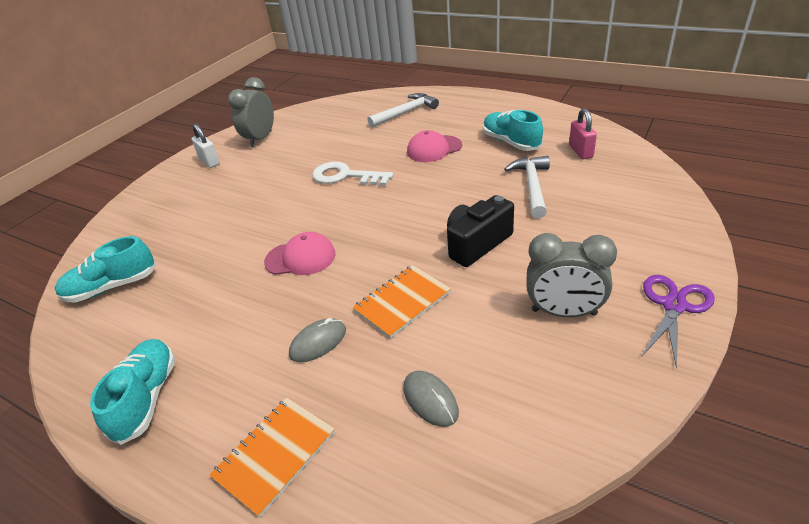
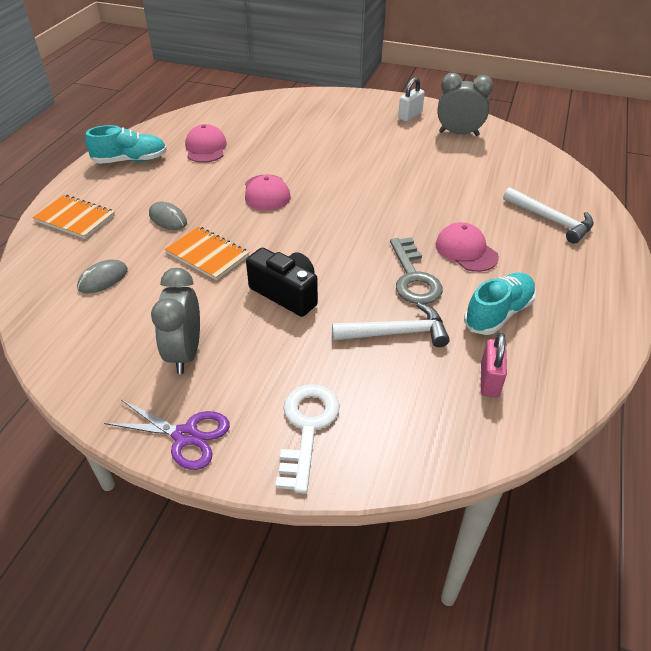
camera: 75 degrees right, 5 degrees up
(112, 287) = (235, 118): turquoise shoe -> none
(168, 313) = (206, 148): none -> pink cap
(345, 176) = (397, 197): white key -> white key (307, 428)
(463, 174) = (413, 277): none -> grey key
(580, 151) = (489, 380): pink padlock -> pink padlock turned 60 degrees counterclockwise

